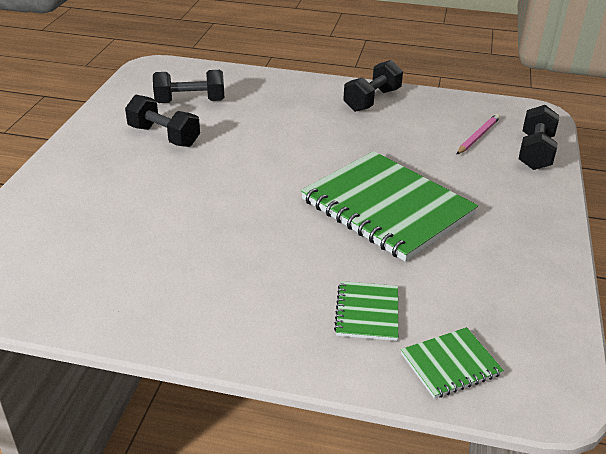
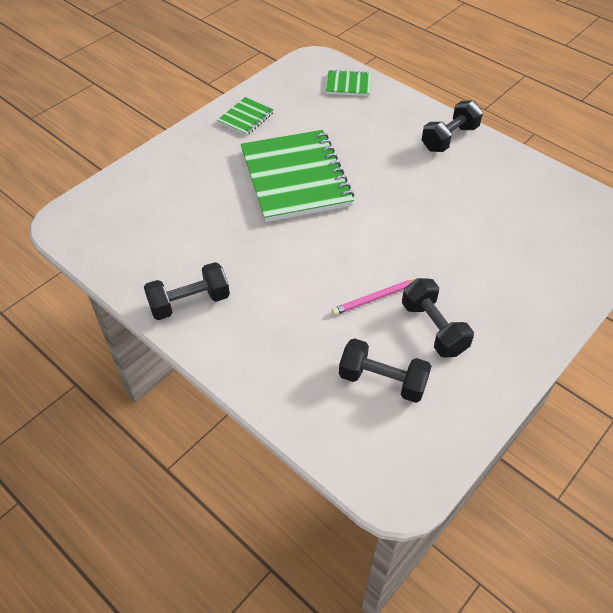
camera: 150 degrees left, 15 degrees up
(367, 312) = (370, 119): green notebook -> green notebook (246, 118)
(478, 136) = (150, 216): pink pencil -> pink pencil (375, 298)
(535, 152) = (128, 184): black dumbbell -> black dumbbell (449, 138)

